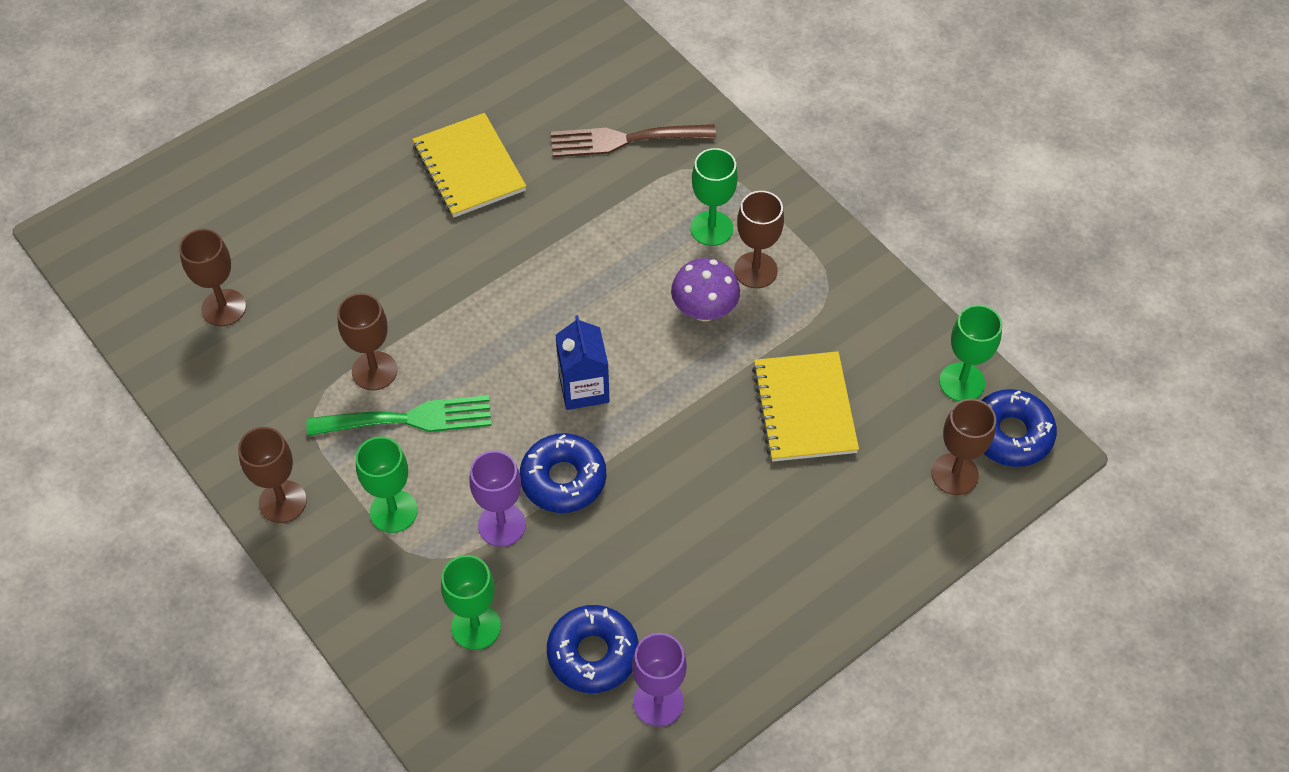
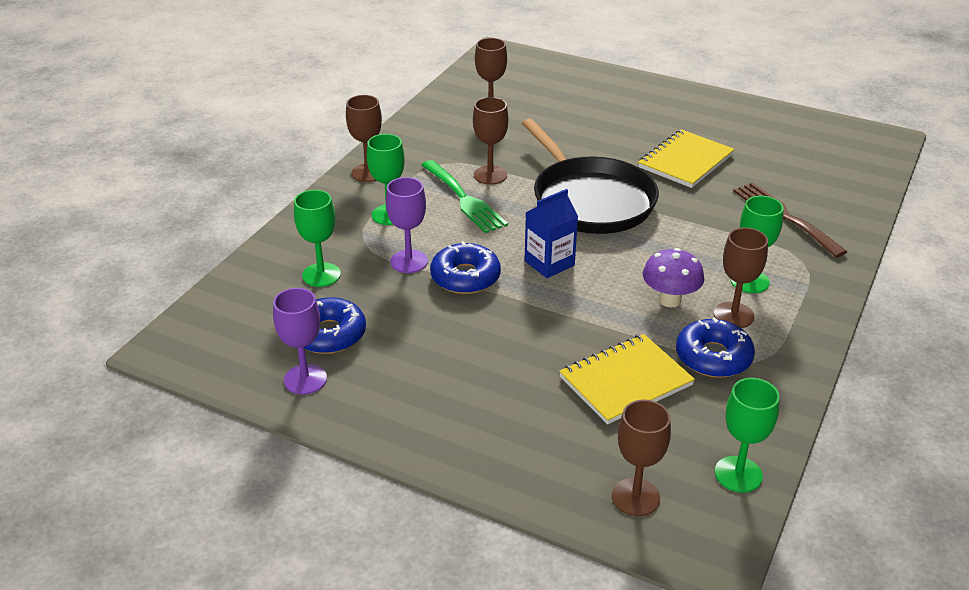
camera: 65 degrees right, 20 degrees down
(488, 295) = (590, 200): none -> black pan
(1010, 434) = (711, 526): blue donut -> blue donut (713, 357)

